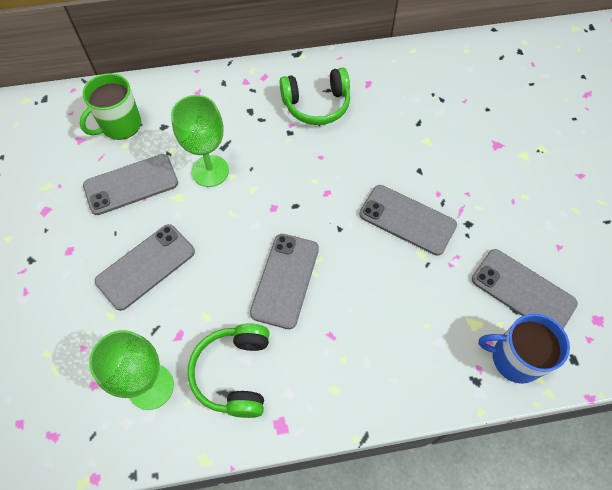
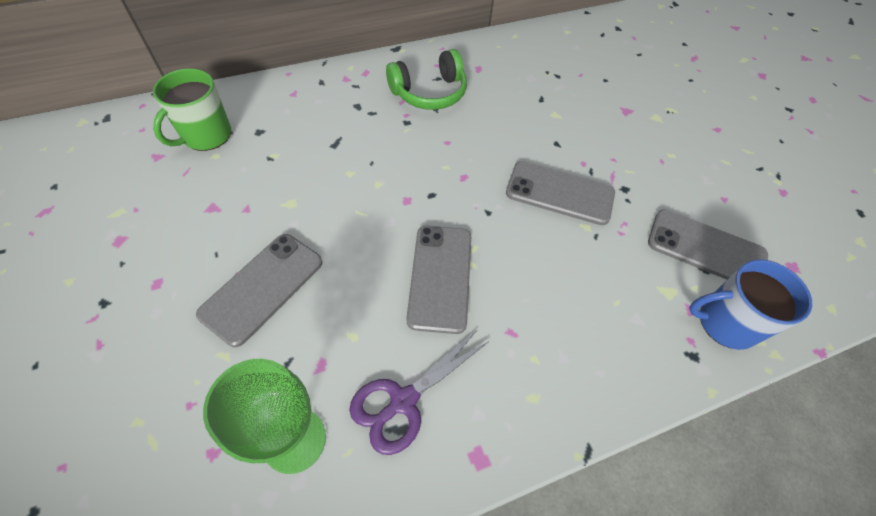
camera: 15 degrees left, 5 degrees down
(131, 184) = (229, 197): grey phone -> none
(210, 171) = (323, 171): green goblet -> none
(234, 373) = (403, 401): green headphones -> purple scissors

